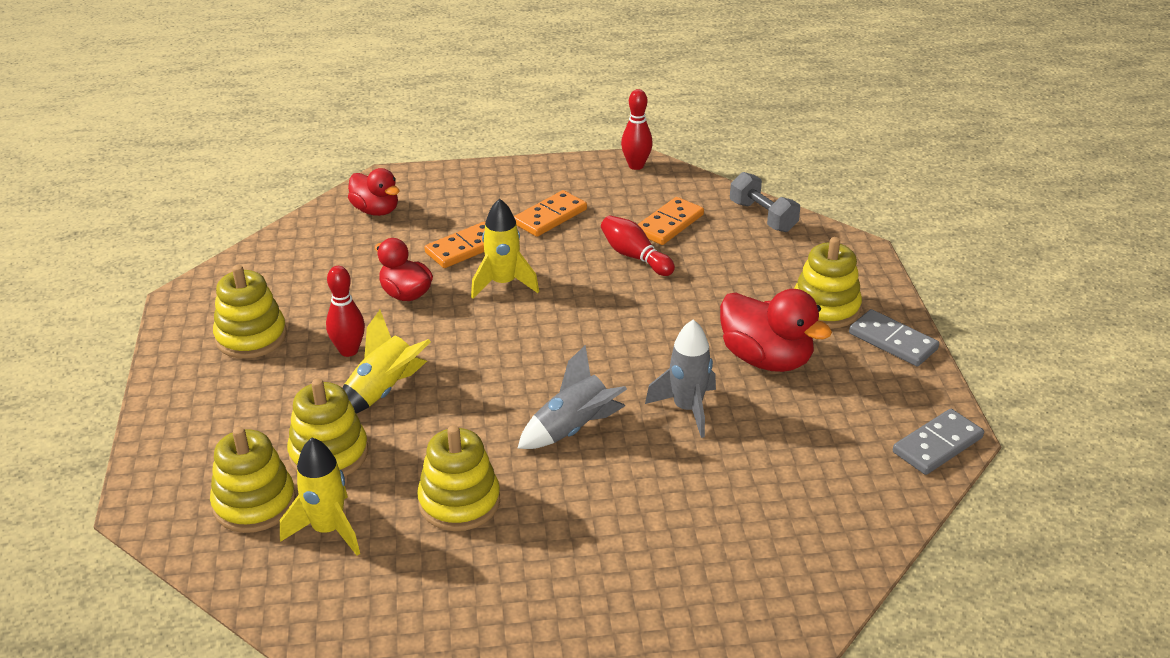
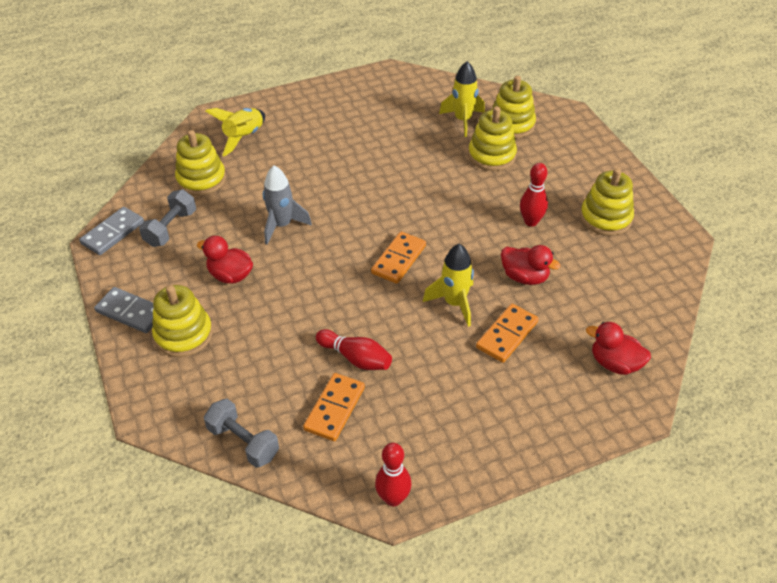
camera: 165 degrees right, 10 degrees up
(383, 391) = (487, 198): yellow rocket -> yellow rocket (244, 137)
(459, 502) = (401, 145): yellow stacking toy -> yellow stacking toy (201, 179)
(550, 217) = (451, 392): orange domino -> orange domino (398, 259)
(573, 429) = (352, 198): grey rocket -> none
(766, 359) = (230, 275): red duck -> red duck, size x0.66
(850, 435) = (171, 228): none -> grey dumbbell

